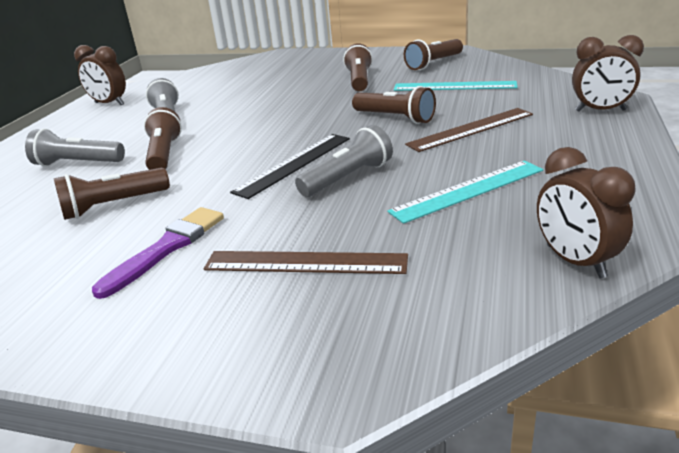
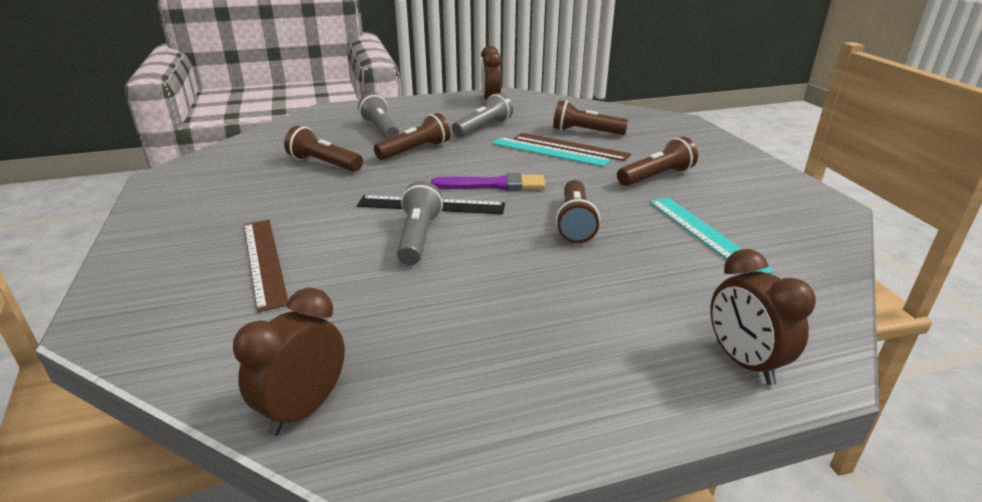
camera: 55 degrees right, 0 degrees up
(167, 248) = (270, 202): purple brush -> purple brush (494, 185)
(348, 178) = (418, 237): grey flashlight -> grey flashlight turned 105 degrees counterclockwise
(433, 63) = (764, 203): brown flashlight -> brown flashlight (585, 132)
(468, 190) = (429, 308): turquoise ruler -> turquoise ruler (549, 152)
(471, 129) = (585, 274): brown ruler -> brown ruler (570, 146)

